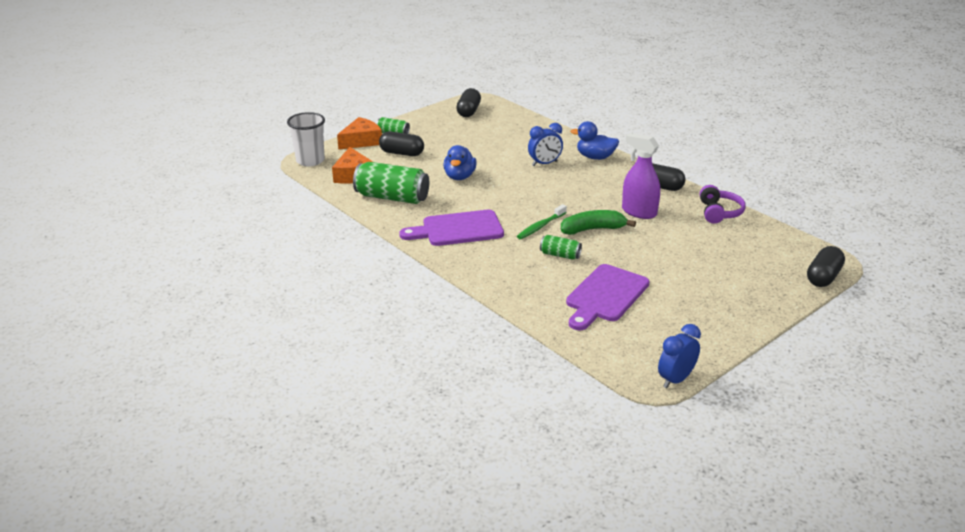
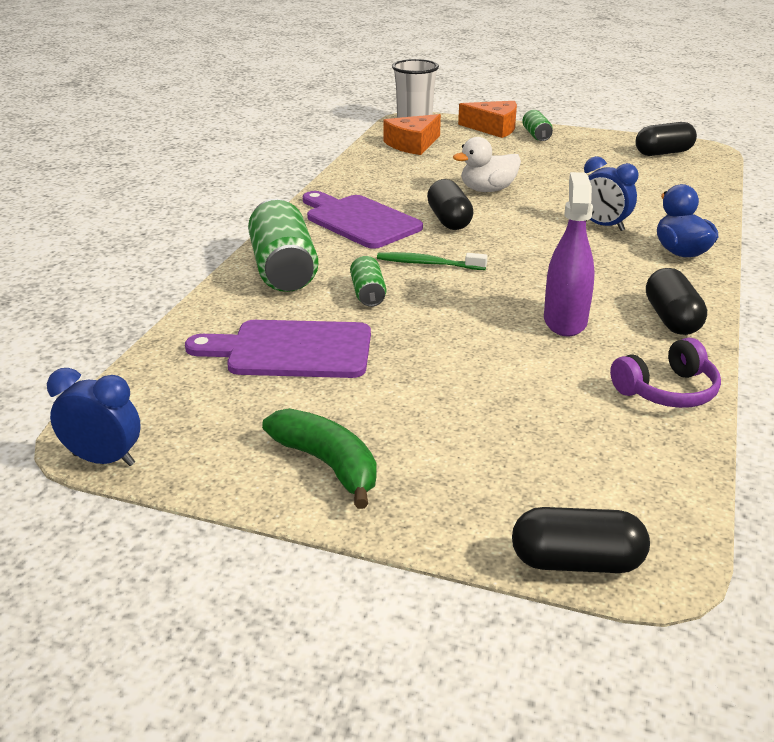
camera: 60 degrees right, 0 degrees up
(392, 197) = (388, 172): green can -> green can (283, 269)
(401, 153) = (497, 150): black capsule -> black capsule (449, 220)
(459, 177) = (487, 190): blue duck -> white duck
(593, 229) = (466, 299): green banana -> green banana (328, 464)

